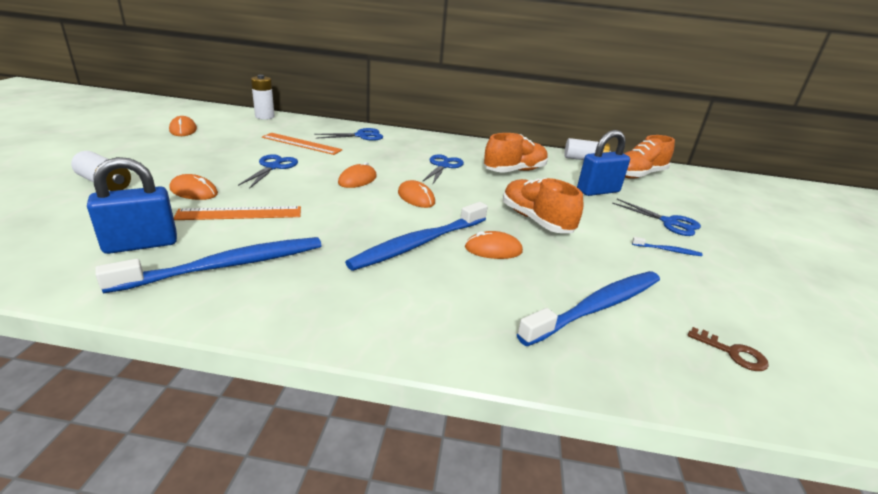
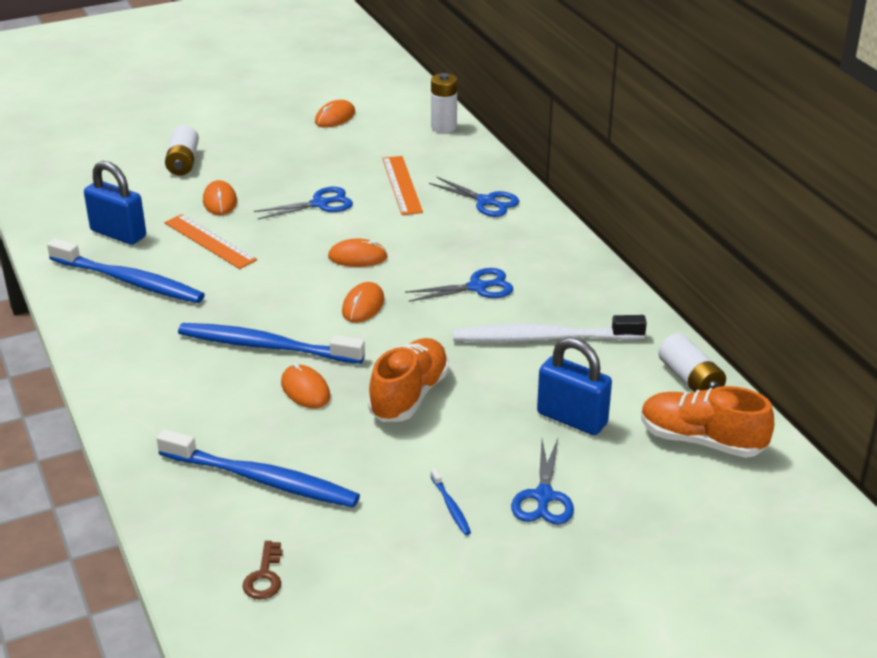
camera: 60 degrees right, 5 degrees up
(514, 171) = (543, 338): orange shoe -> white toothbrush

